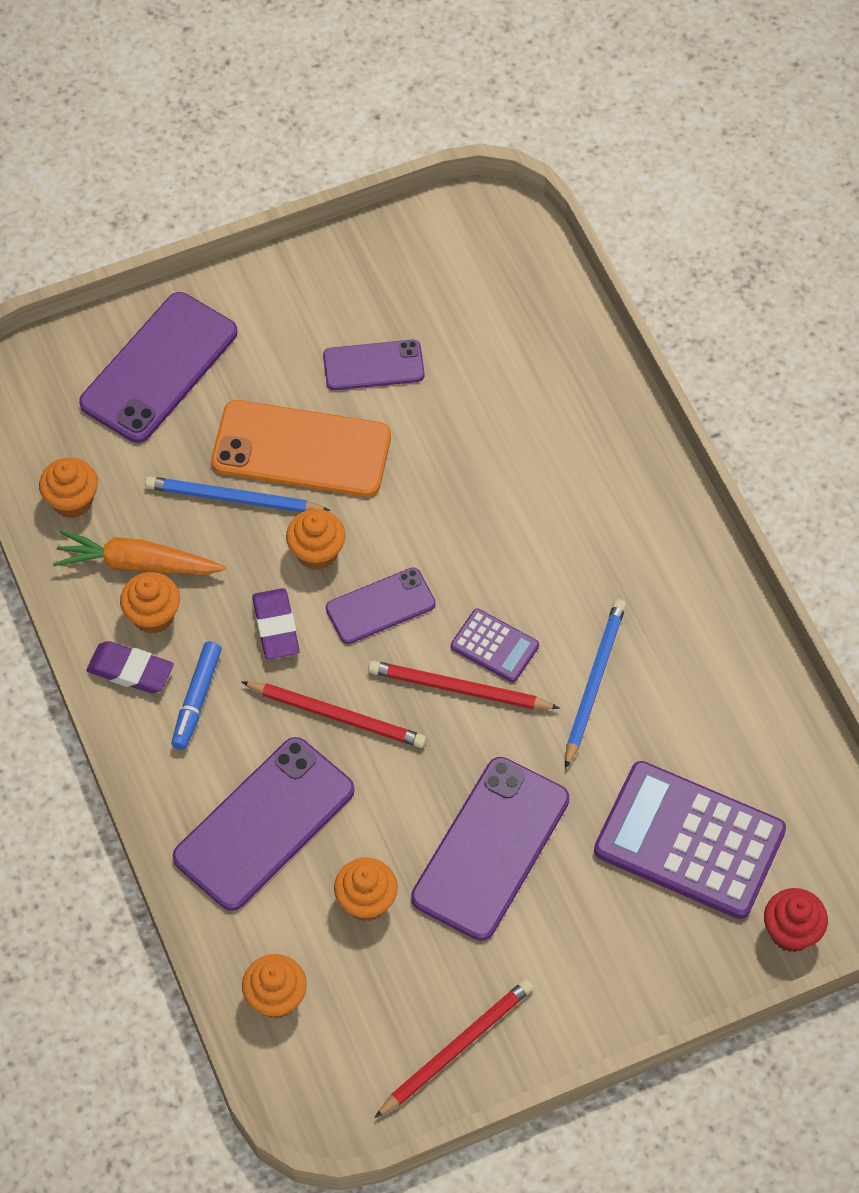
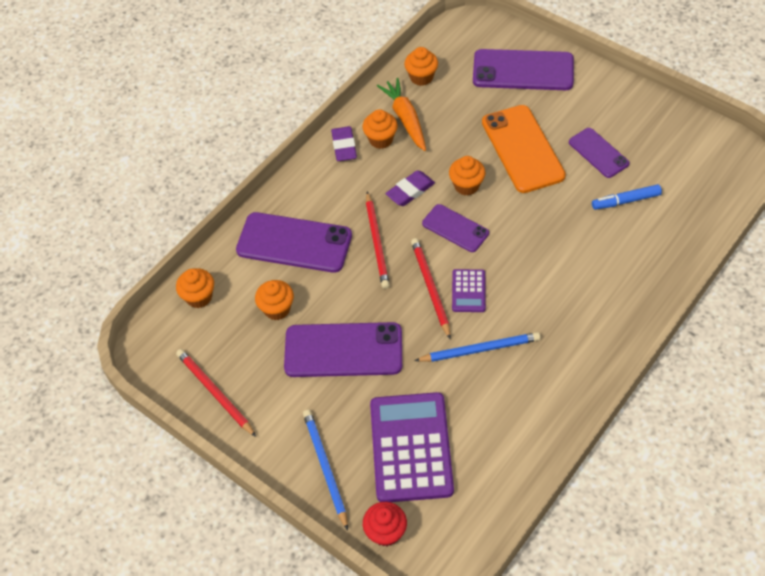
camera: 65 degrees right, 5 degrees down
(196, 699) = (346, 180): blue marker -> blue marker (625, 201)
(233, 499) = (471, 137): blue pencil -> blue pencil (325, 468)
(456, 1048) = (215, 393): red pencil -> red pencil turned 150 degrees counterclockwise

